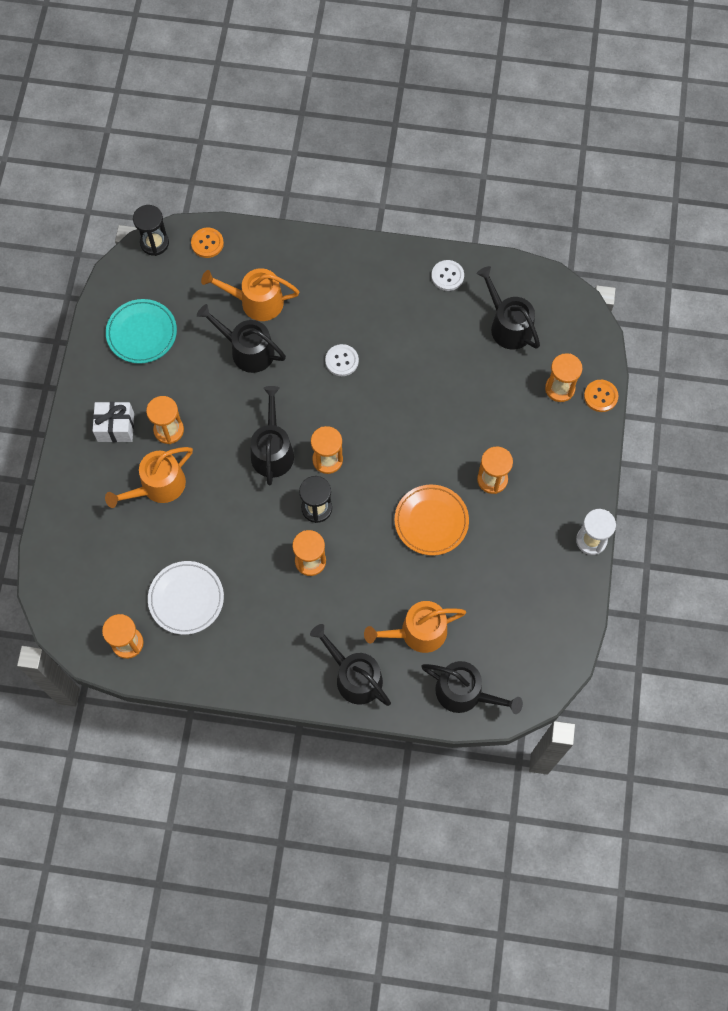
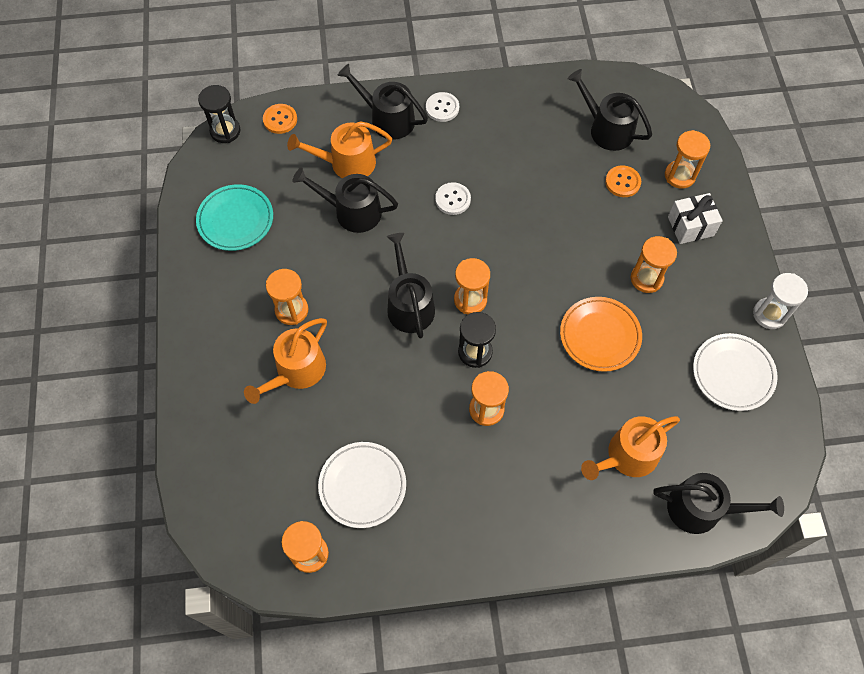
camera: 15 degrees left, 5 degrees down
(116, 427) = (233, 321): white gift -> white gift (690, 226)
(354, 676) = (576, 523): black watering can -> black watering can (387, 119)
(447, 276) = (531, 97): white button -> white button (442, 108)
(537, 585) = (733, 373): none -> white plate
(600, 396) = (722, 174): orange button -> orange button (622, 182)

